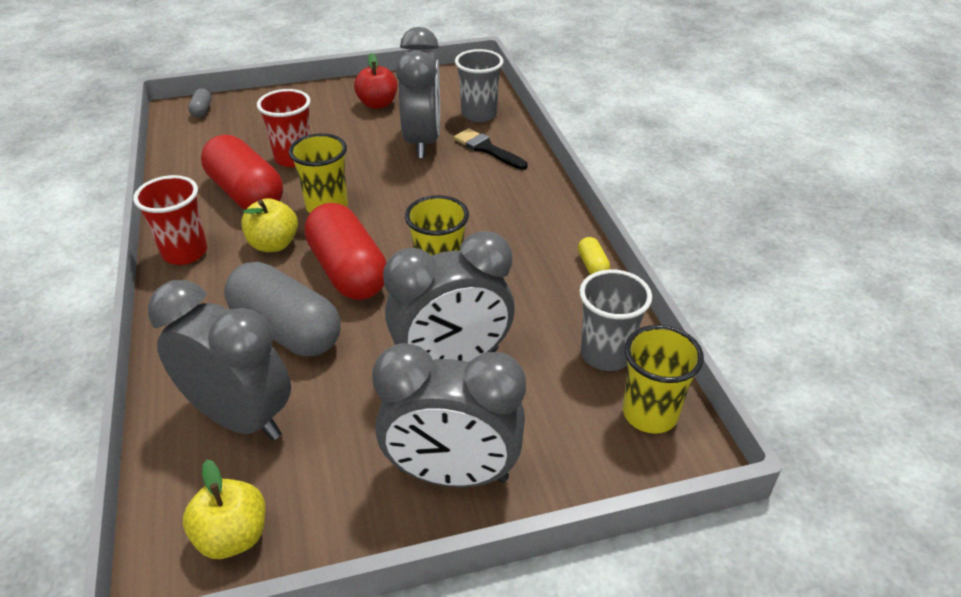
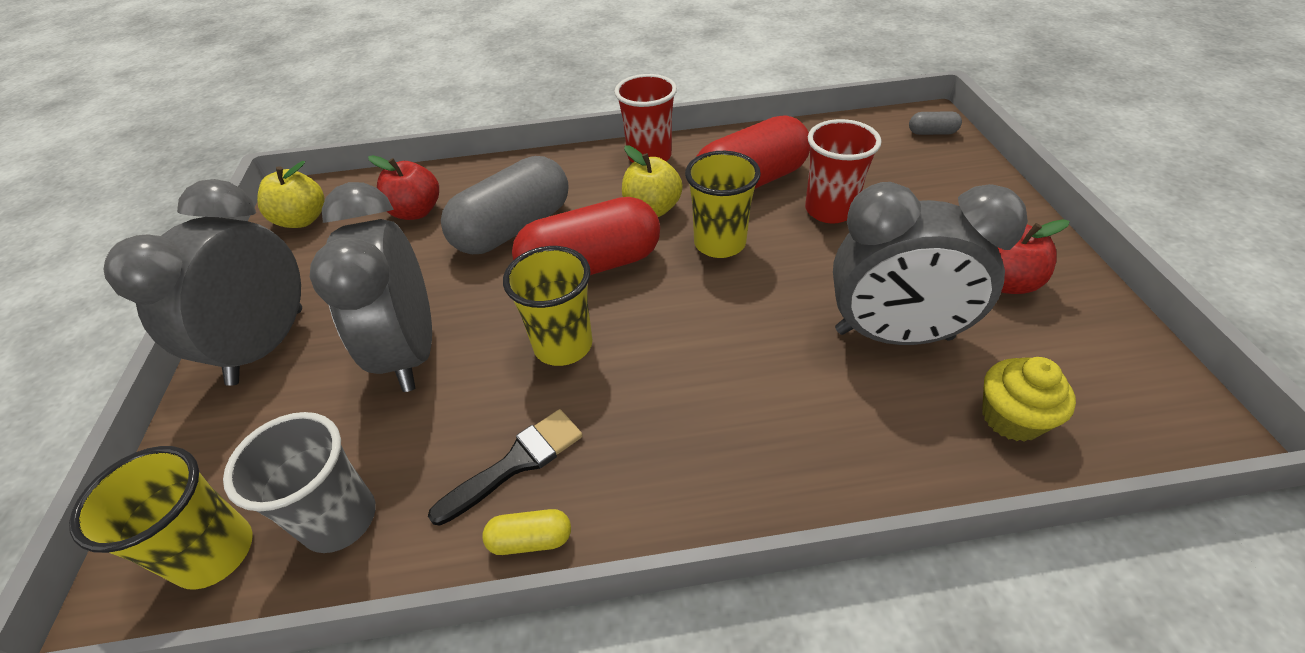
camera: 100 degrees right, 5 degrees up
(240, 418) = (416, 211): grey clock -> red apple
(479, 114) = (1011, 418): grey cup -> yellow cupcake
(487, 149) = (884, 421): black brush -> black brush (516, 463)

